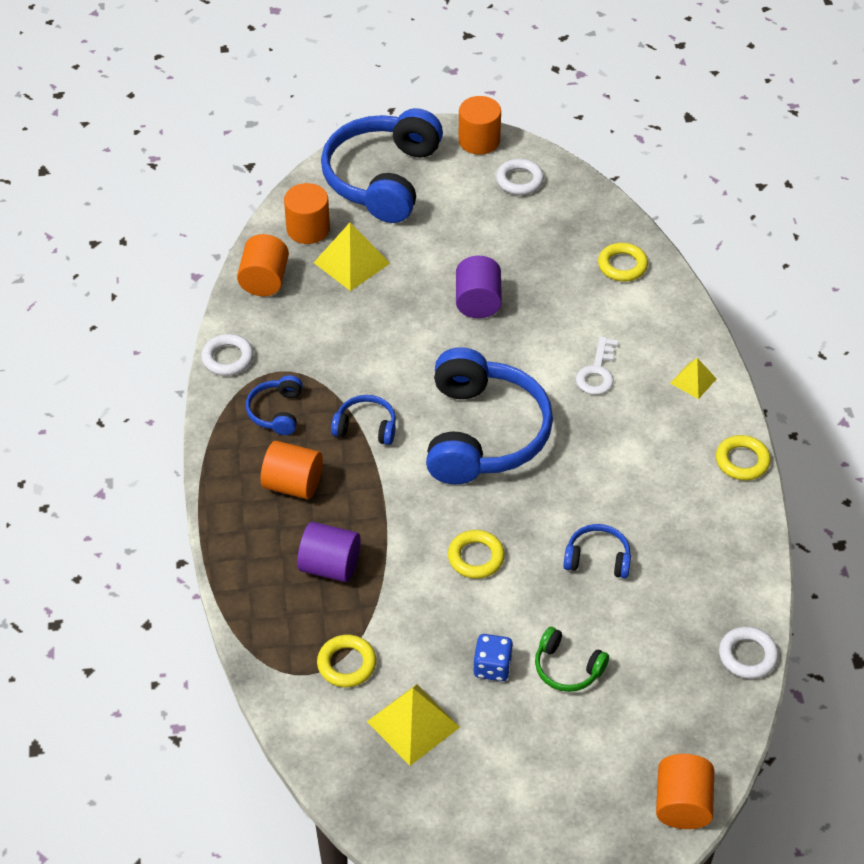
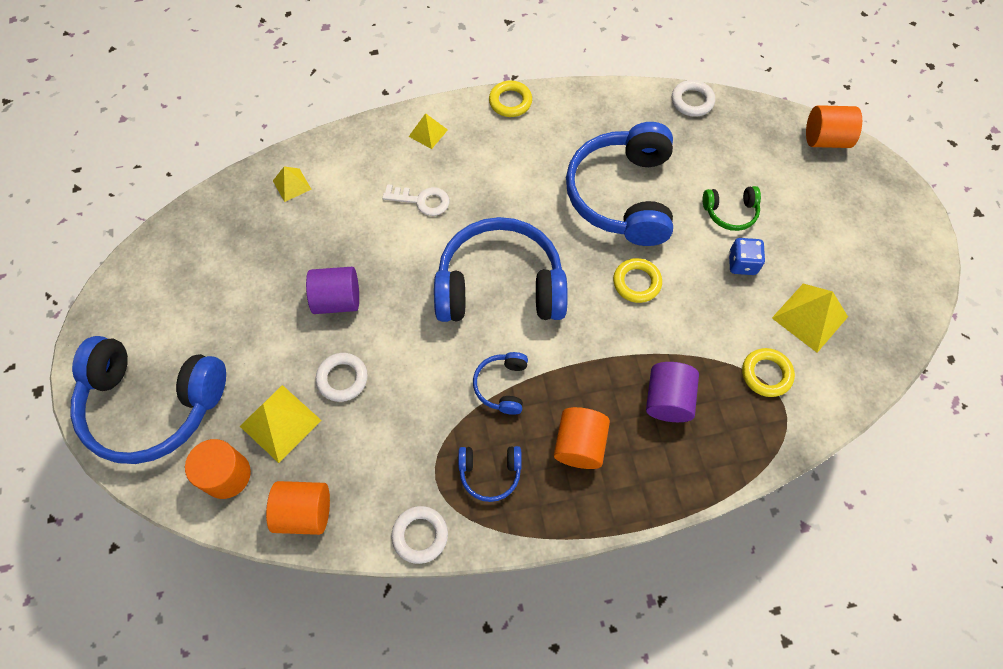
camera: 95 degrees left, 15 degrees up
(479, 141) = (105, 314): orange cylinder -> none
(519, 180) = (170, 273): white ring -> white ring (342, 379)
(567, 668) = (730, 212): green headphones -> green headphones turned 60 degrees clockwise
(597, 558) = (622, 195): blue headphones -> blue headphones, size x2.24
(622, 265) = (292, 185): yellow ring -> yellow pyramid

